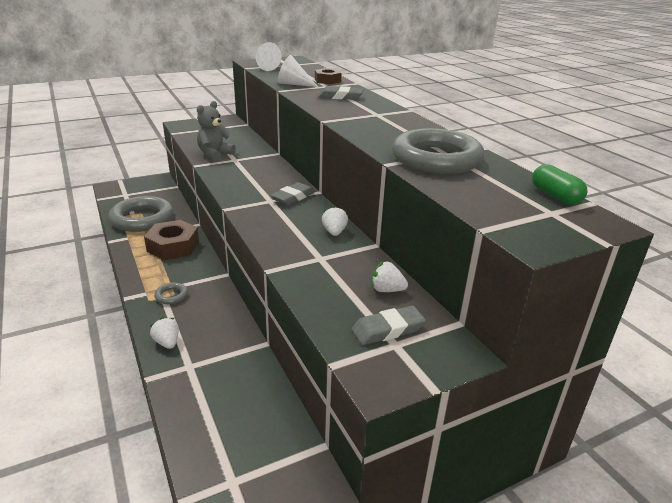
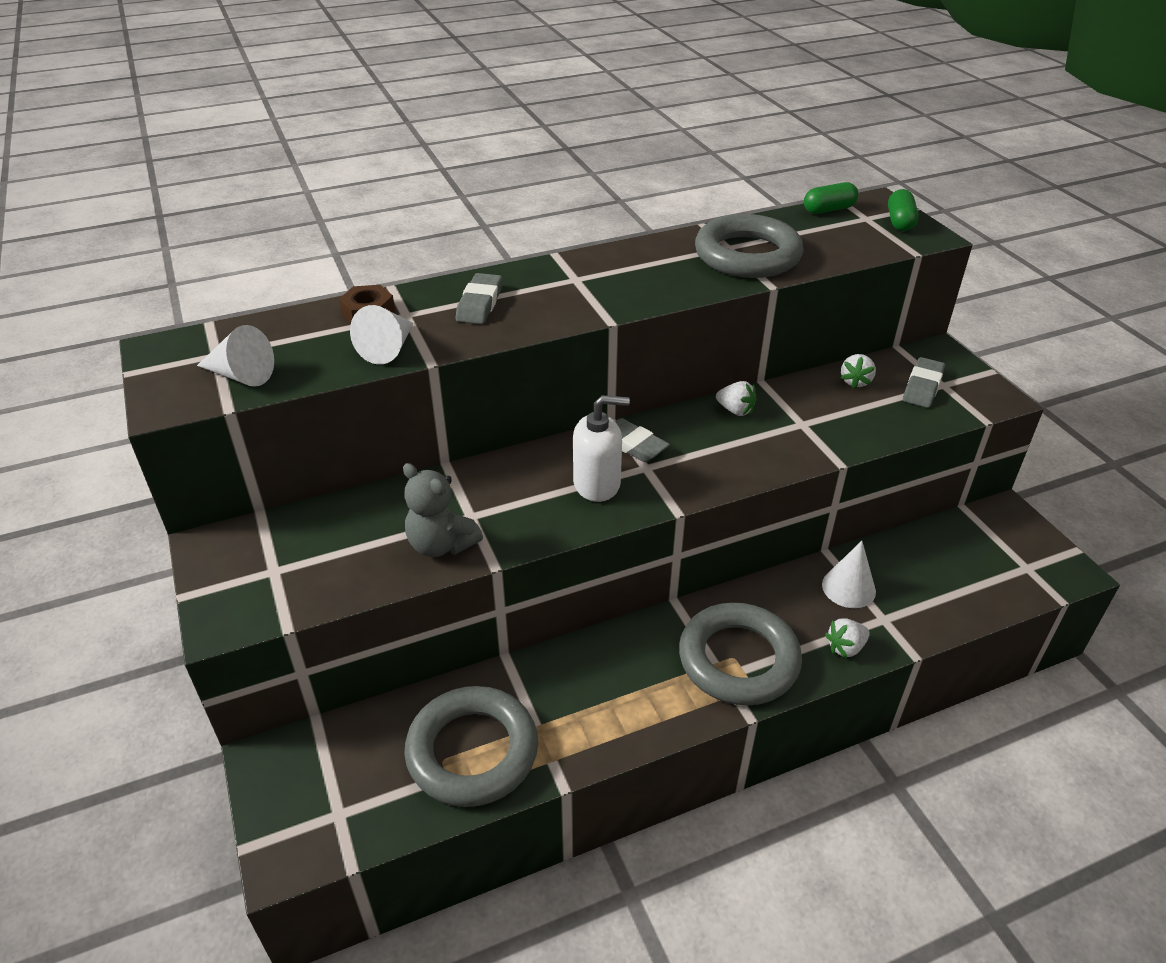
camera: 85 degrees left, 10 degrees up
(171, 296) = (738, 659): grey ring -> grey ring, size x2.39
(173, 246) = (588, 680): brown nut -> none
(224, 351) = (848, 588): none -> white cone
(256, 187) = (597, 484): none -> white soap dispenser
(334, 232) = (735, 410): white strawberry -> white strawberry turned 150 degrees counterclockwise
(388, 329) = (922, 386): grey eraser -> grey eraser turned 45 degrees clockwise
(557, 229) = (900, 222): none -> green capsule

